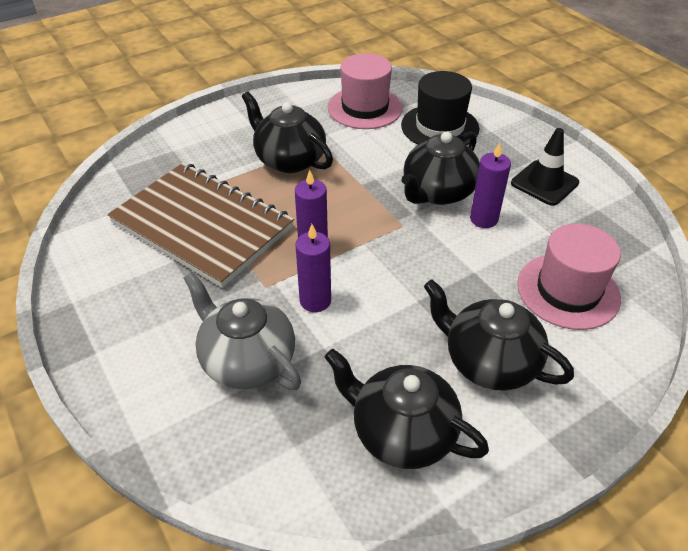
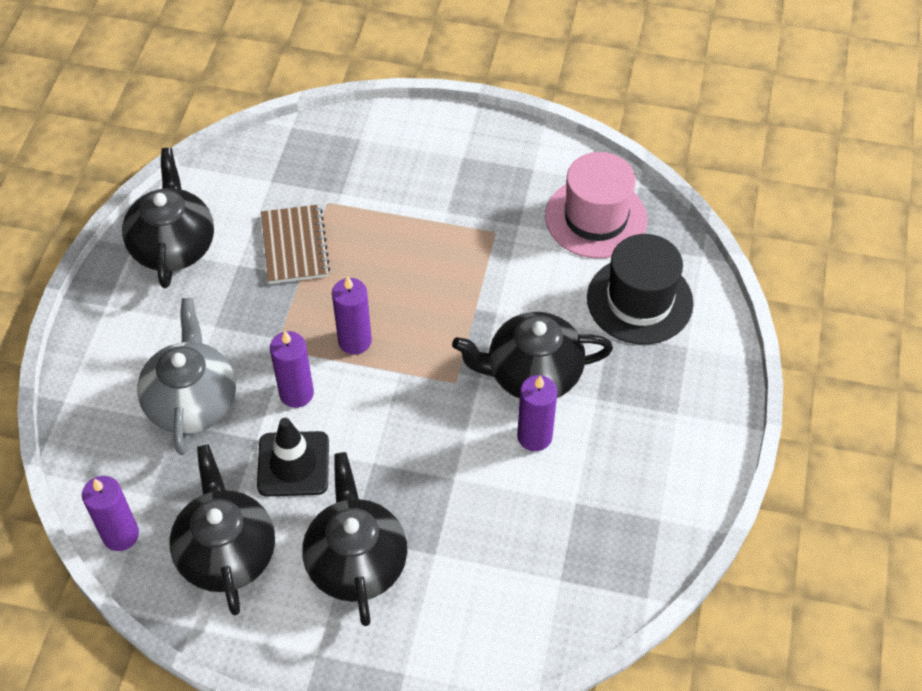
camera: 45 degrees right, 10 degrees up
(202, 225) = (295, 246): brown notebook -> brown notebook, size x0.50
(289, 160) = (445, 229): black teapot -> black teapot (173, 246)
(308, 493) = (121, 535): none -> purple candle
(544, 183) = (650, 449): black traffic cone -> black traffic cone (293, 464)
(568, 291) = (506, 565): pink hat -> none

